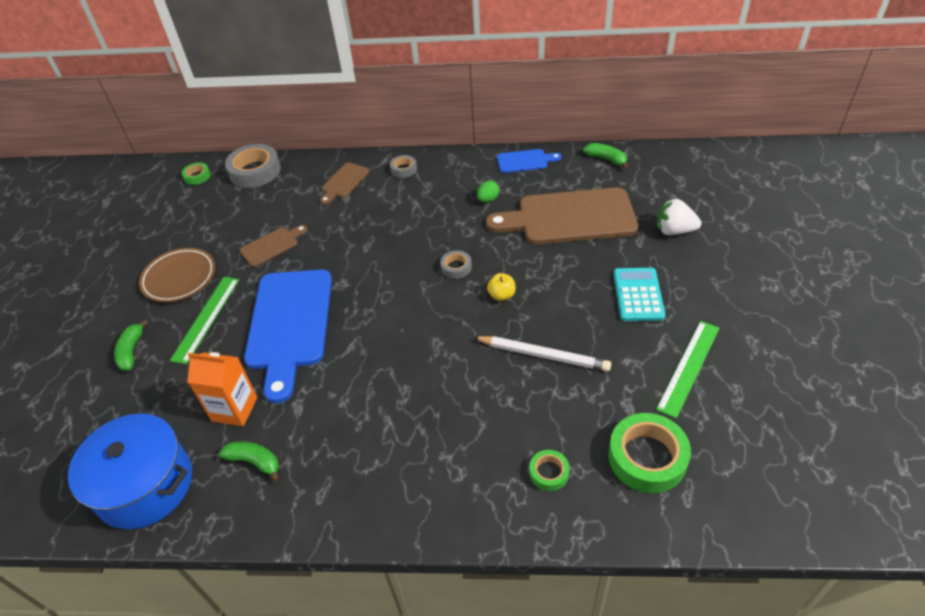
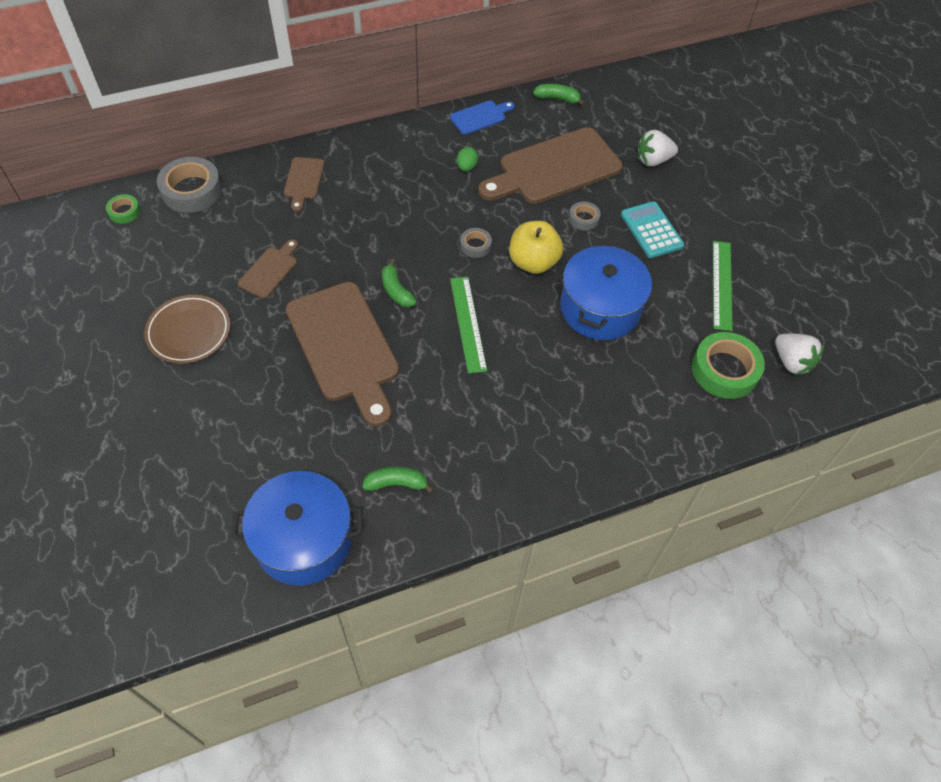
camera: 30 degrees left, 10 degrees up
(132, 351) = (192, 422): green banana -> green banana (396, 291)
(206, 318) = (251, 366): green ruler -> green ruler (467, 323)
(234, 409) = (344, 444): orange carton -> none
(290, 324) = (345, 347): blue cutting board -> brown cutting board
(403, 169) = (360, 152): grey tape -> grey tape (583, 219)
(501, 295) = (533, 262): yellow apple -> yellow apple, size x1.91
(543, 355) = (600, 308): white pencil -> blue pot
(549, 473) = (656, 407): green tape -> none
(732, 473) = (791, 362): none -> white strawberry

